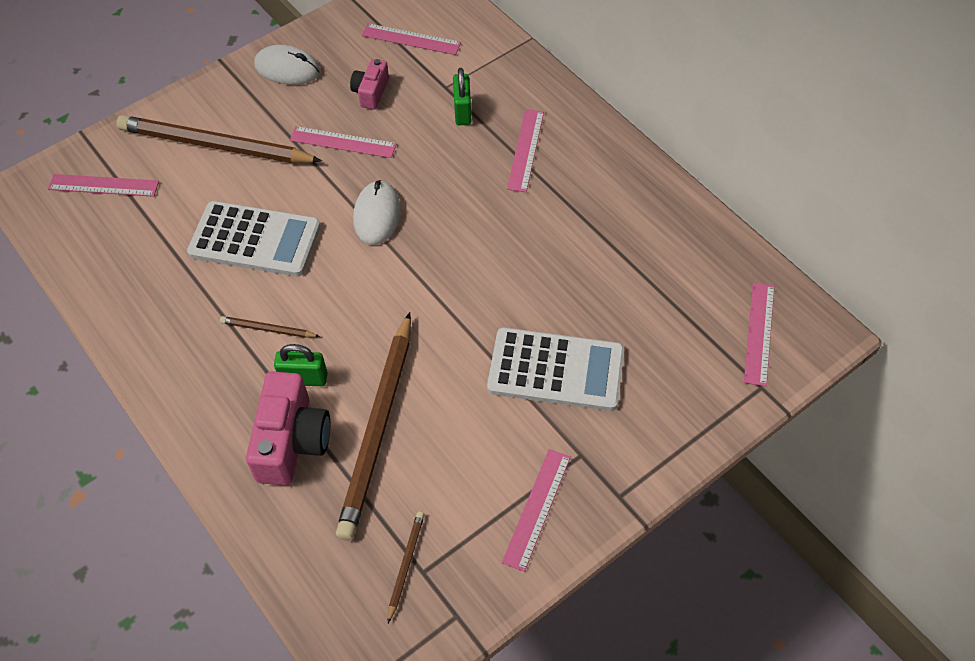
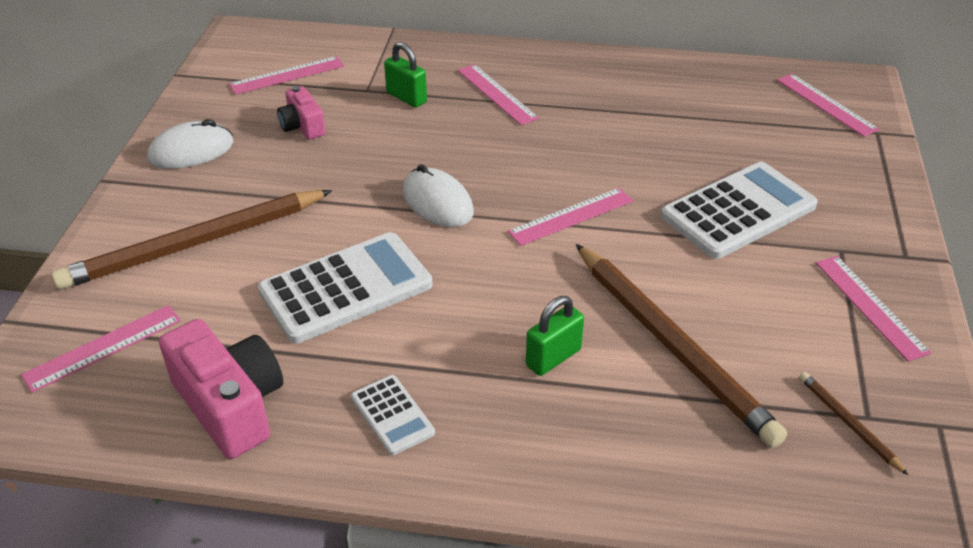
camera: 45 degrees left, 15 degrees down
(183, 343) = (392, 415): none -> white calculator
(268, 329) = (462, 345): brown pencil -> none
(292, 441) = (615, 411): pink camera -> pink camera (230, 405)
(343, 142) = (327, 172): pink ruler -> pink ruler (571, 216)

